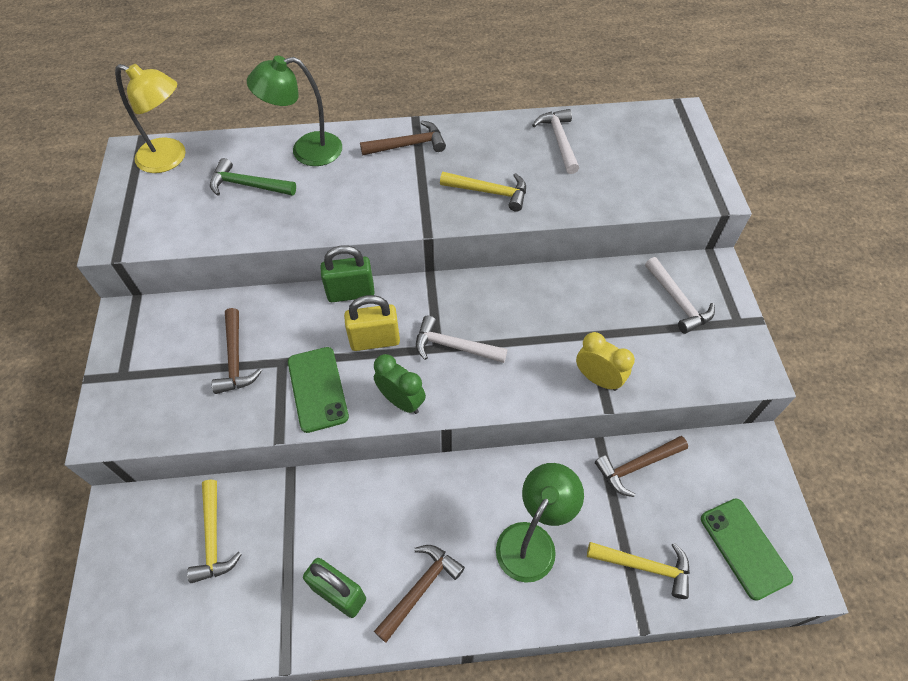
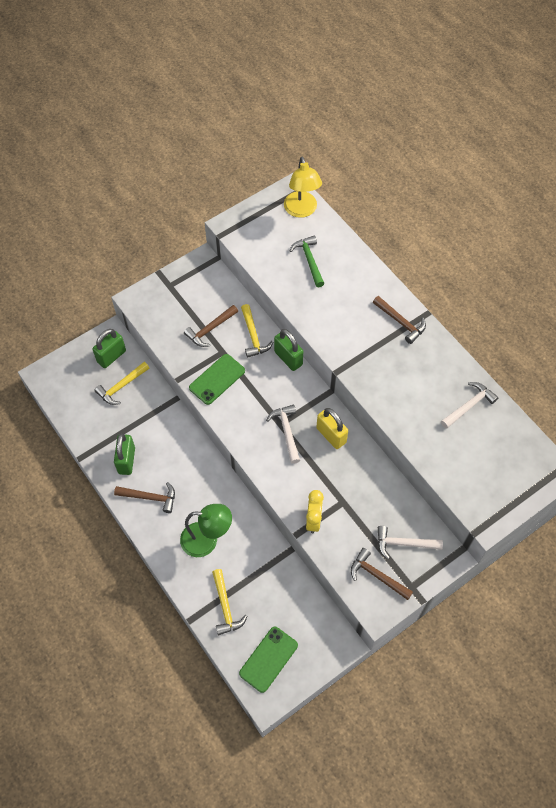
camera: 60 degrees right, 5 degrees up
(153, 527) = (111, 356): none -> green padlock
(306, 151) = (356, 272): green lamp -> none
(375, 340) = (264, 389): yellow padlock -> yellow padlock (331, 435)
(401, 401) = (235, 424): green clock -> none
(489, 192) = (393, 387): yellow hammer -> yellow hammer (253, 336)
(637, 466) = (286, 578): brown hammer -> brown hammer (377, 576)
(677, 301) = (404, 543): white hammer -> white hammer turned 60 degrees clockwise

